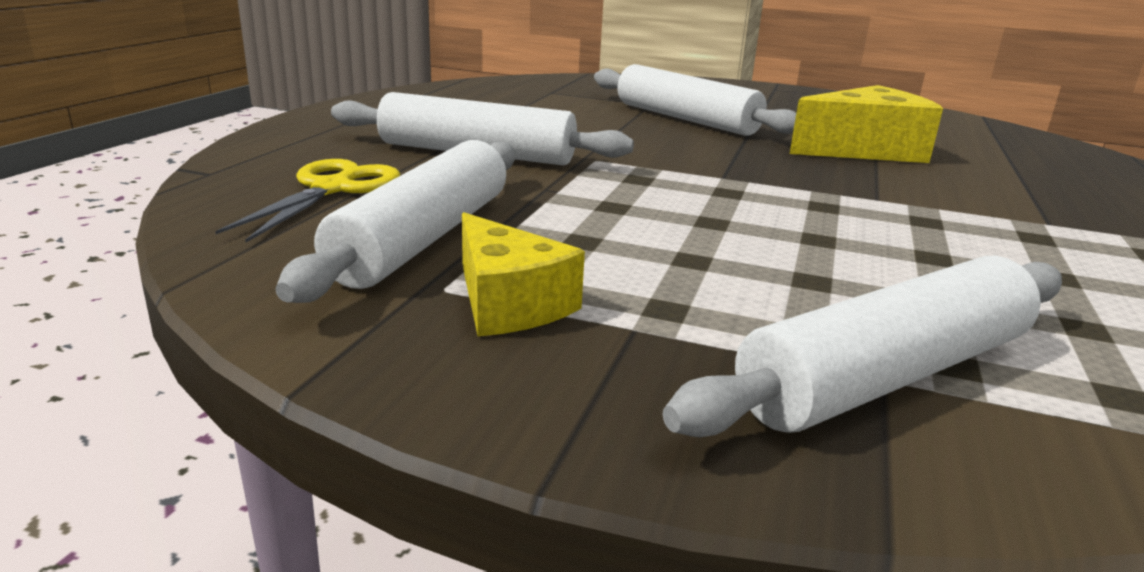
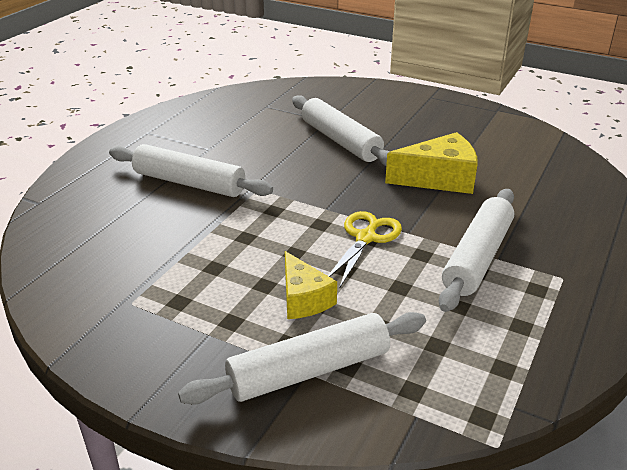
camera: 10 degrees right, 10 degrees up
(332, 189) = (99, 219): yellow scissors -> yellow scissors (366, 238)
(424, 238) = (134, 263): white rolling pin -> white rolling pin (477, 257)
(508, 303) = (157, 315): yellow cheese -> yellow cheese (303, 299)

